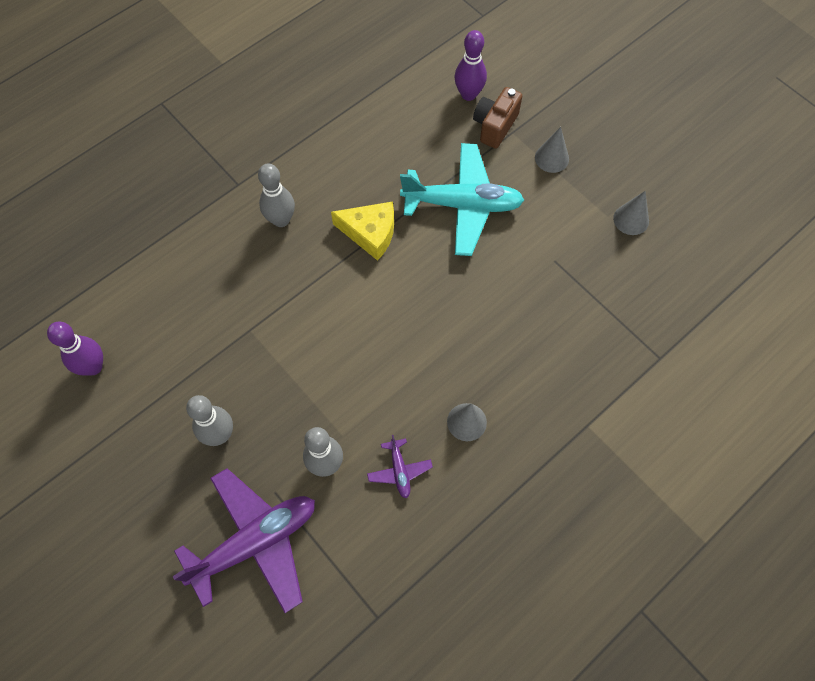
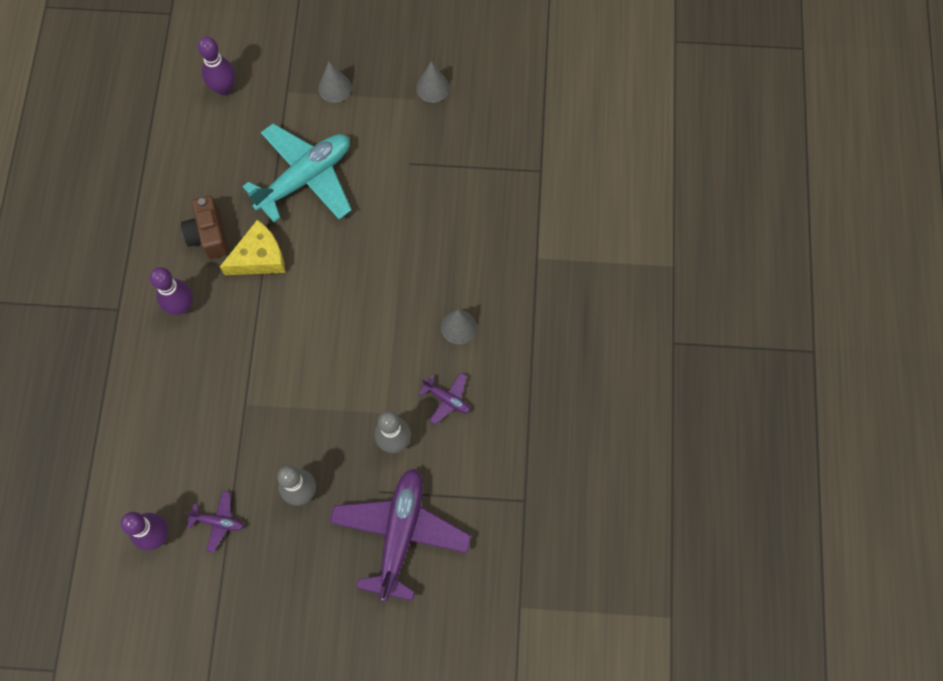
camera: 45 degrees left, 5 degrees up
(141, 398) = (218, 522): none -> purple plane
(281, 220) = (181, 306): grey bowling pin -> purple bowling pin
(495, 126) = (269, 97): brown camera -> brown camera (209, 235)

